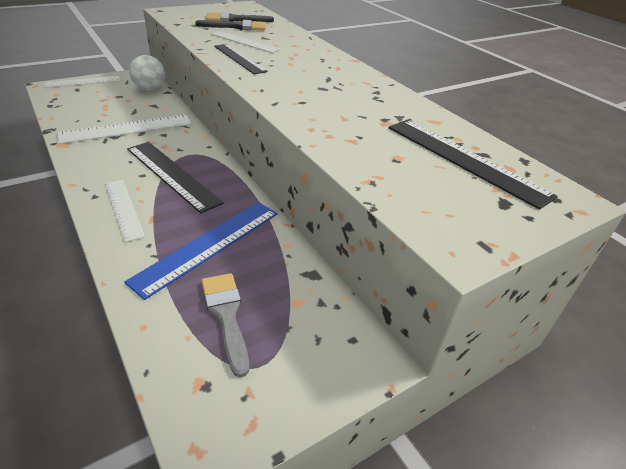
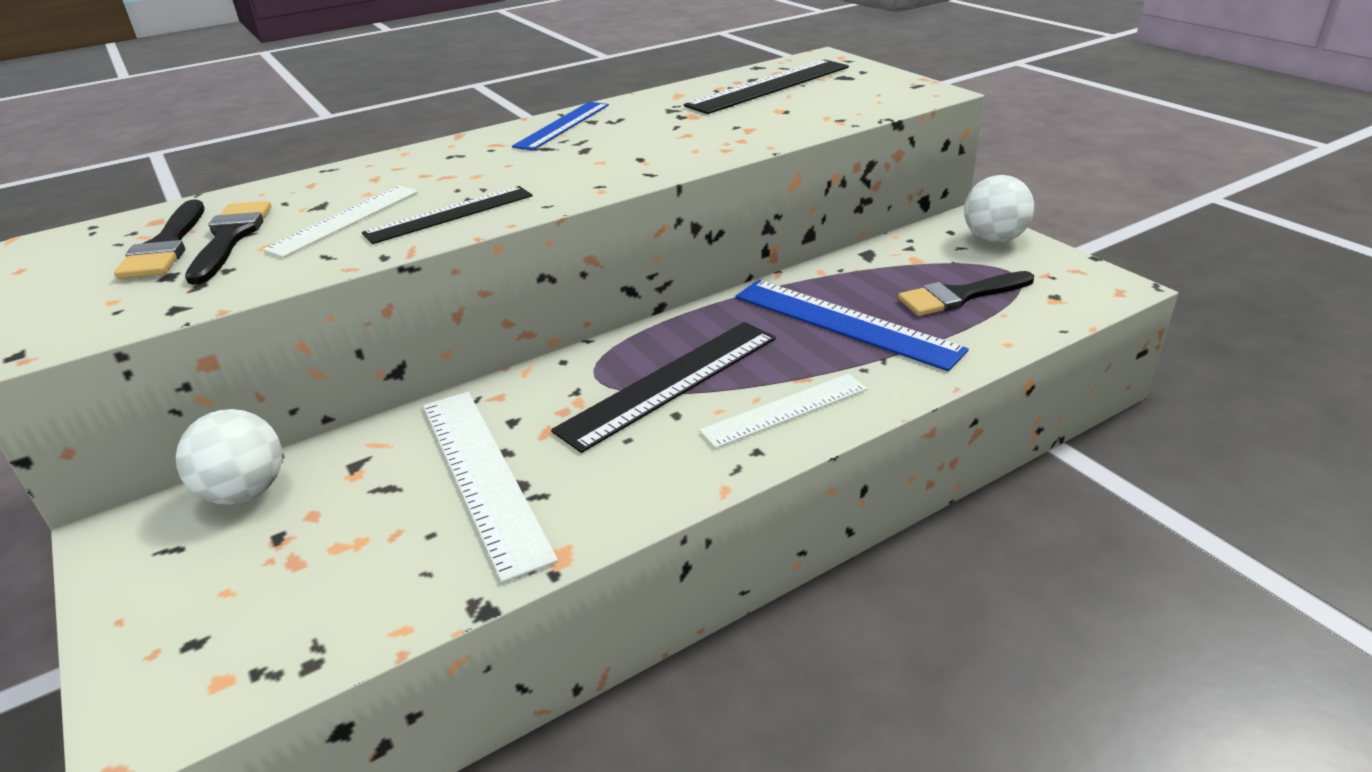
camera: 85 degrees left, 5 degrees down
(83, 82) = (131, 648): white ruler -> none
(226, 315) = (960, 296): grey brush -> black brush
(332, 370) = (993, 239): none -> white ball
(368, 84) = (562, 125): none -> blue ruler

